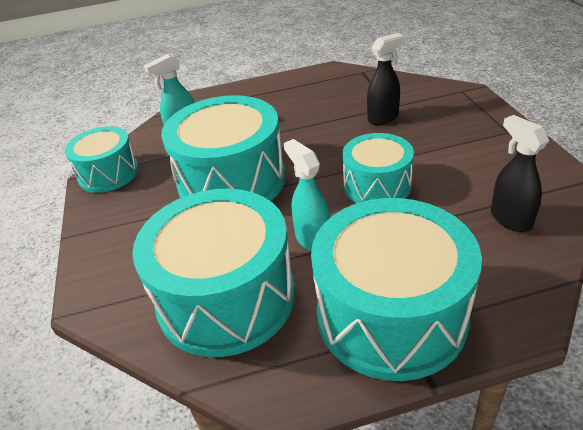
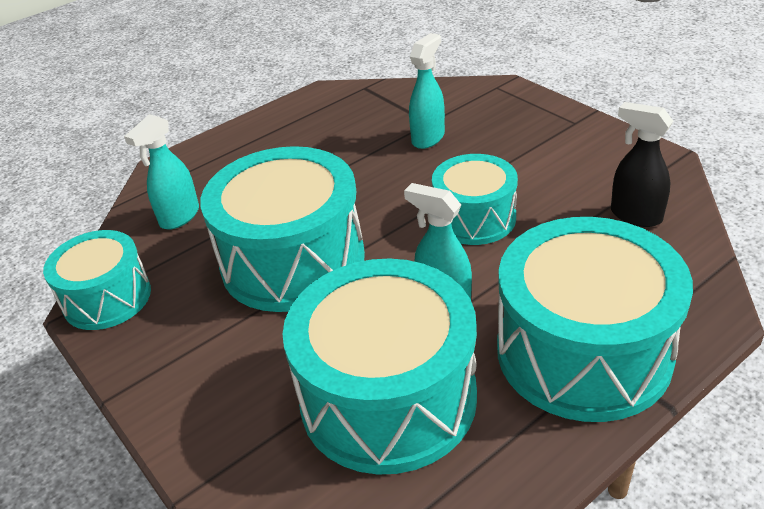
camera: 25 degrees left, 0 degrees up
(383, 118) = (428, 138): black spray bottle -> turquoise spray bottle

